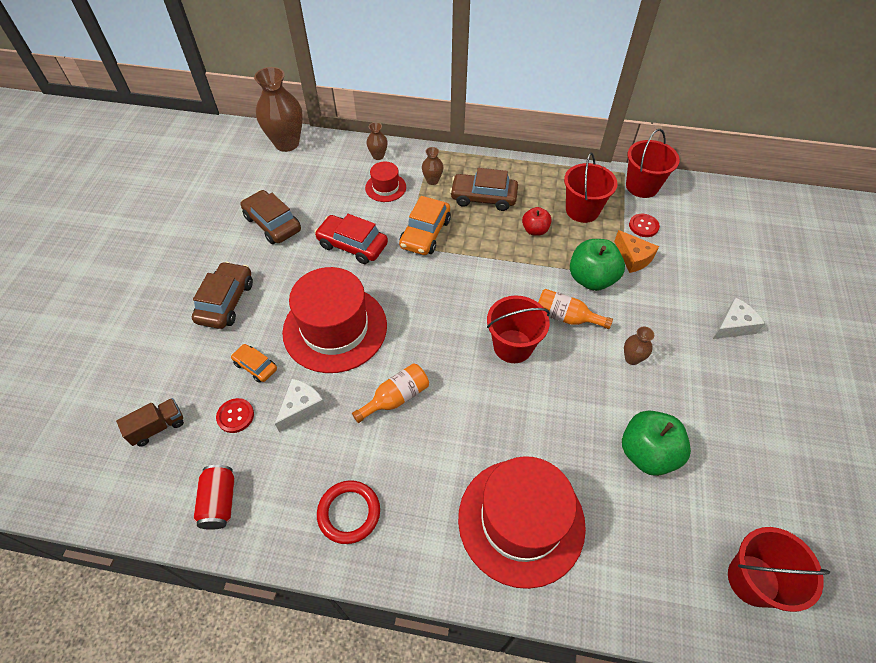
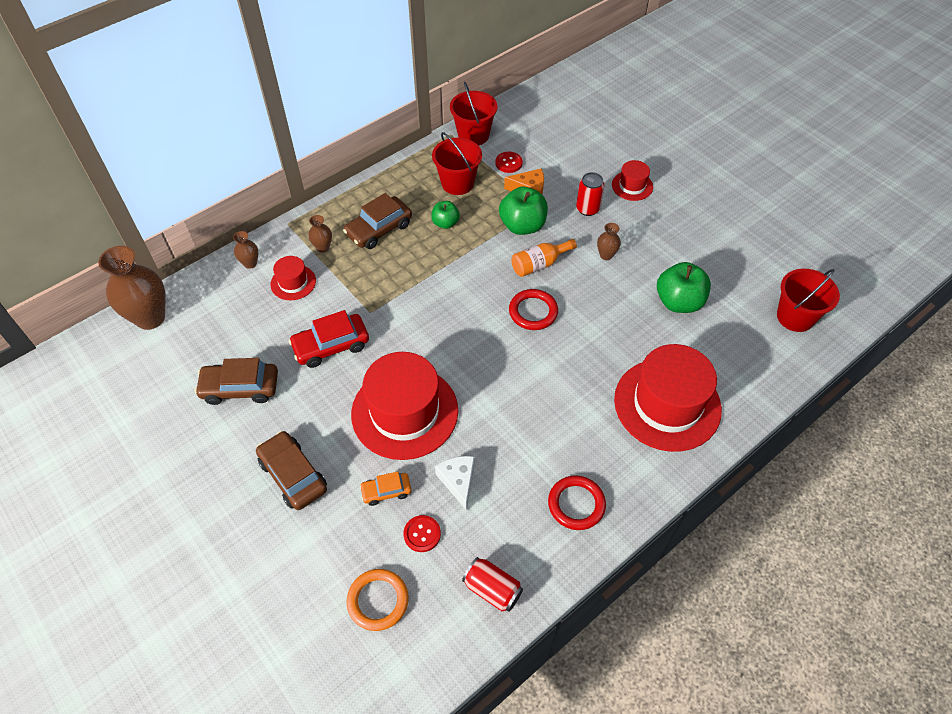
camera: 50 degrees left, 0 degrees up
(158, 427) = (378, 601): brown truck -> orange ring
(396, 398) = (508, 413): orange bottle -> none
(425, 233) = (373, 290): orange car -> none
(513, 346) = (533, 312): red bucket -> red ring
(535, 230) = (445, 223): red apple -> green apple
(665, 311) = (587, 209): none -> red can
(733, 326) = (632, 186): white cheese -> red hat

